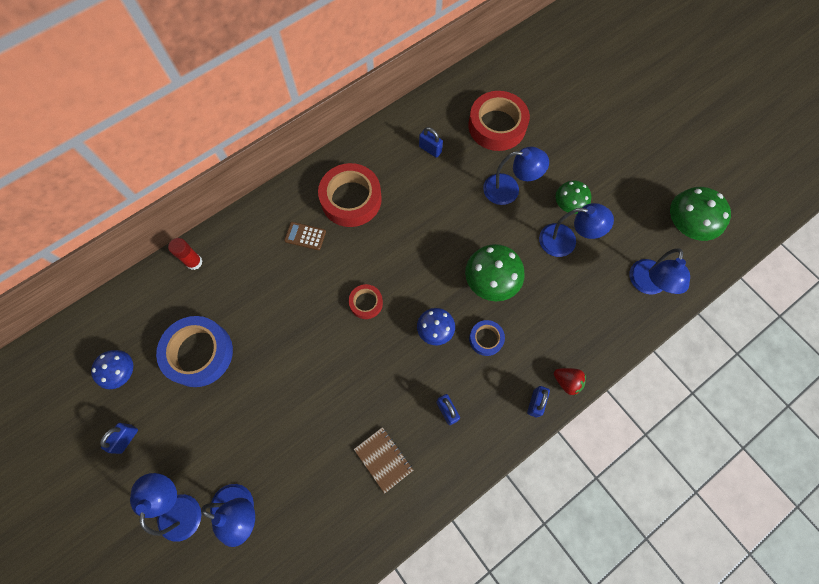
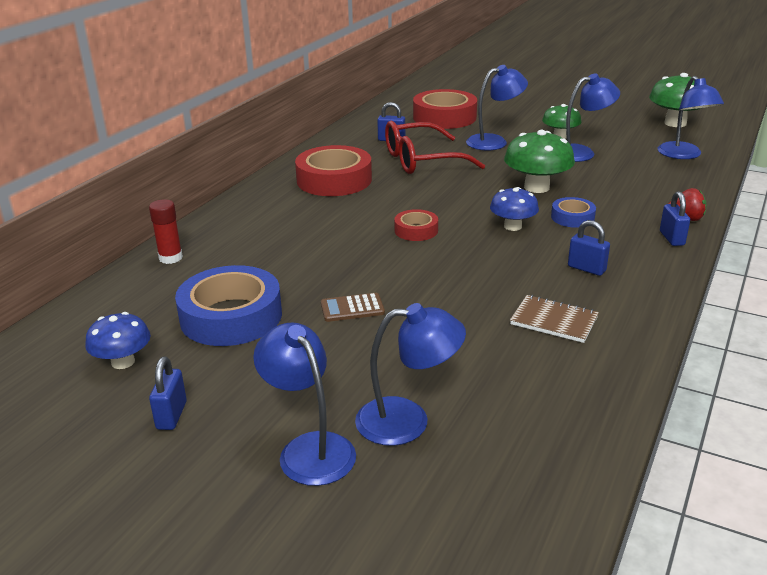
camera: 25 degrees left, 40 degrees down
(305, 236) = (301, 210): brown calculator -> brown calculator (352, 308)
(432, 197) = (421, 160): none -> red glasses

